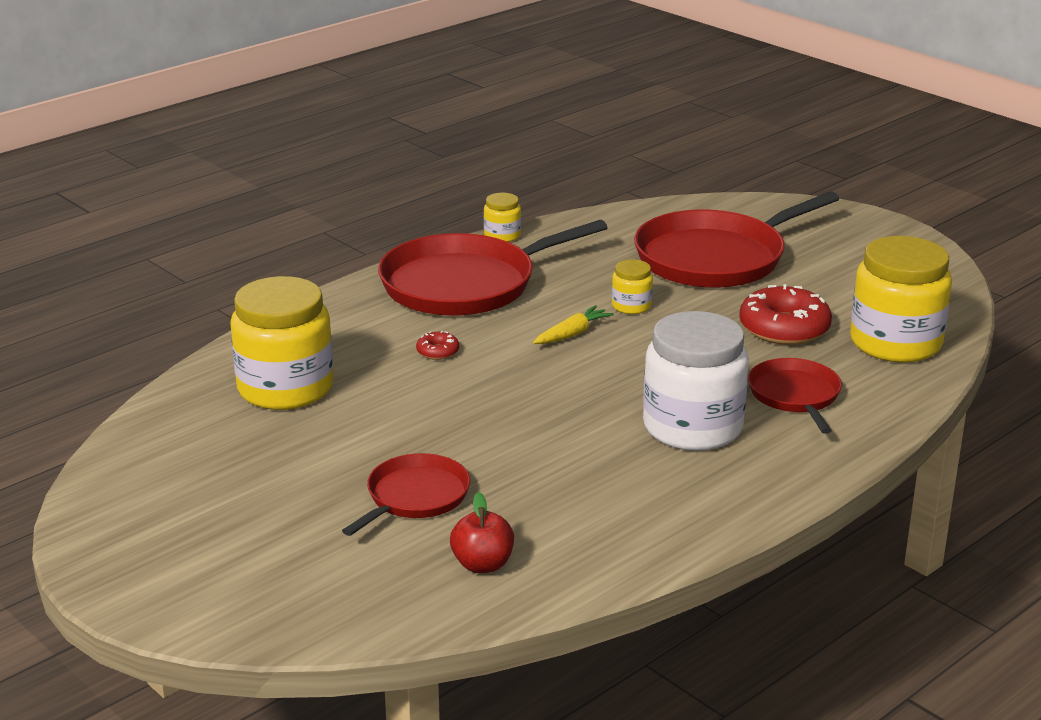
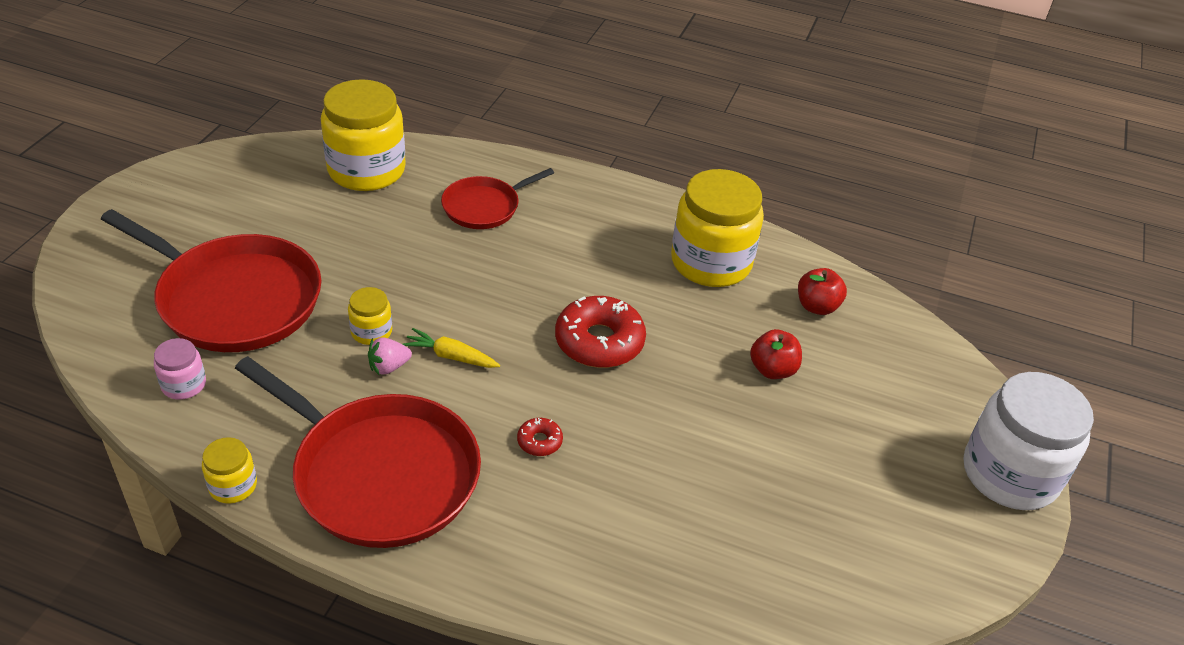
camera: 120 degrees left, 15 degrees up
(285, 388) = (680, 532): yellow jar -> yellow jar (711, 262)
(414, 497) = (772, 370): red pan -> red apple
(580, 306) = (388, 367): none -> pink strawberry
(622, 230) = (184, 385): none -> pink jar
(692, 427) = (567, 248): white jar -> white jar (1009, 474)
(784, 328) = (370, 230): red donut -> red donut (599, 342)

